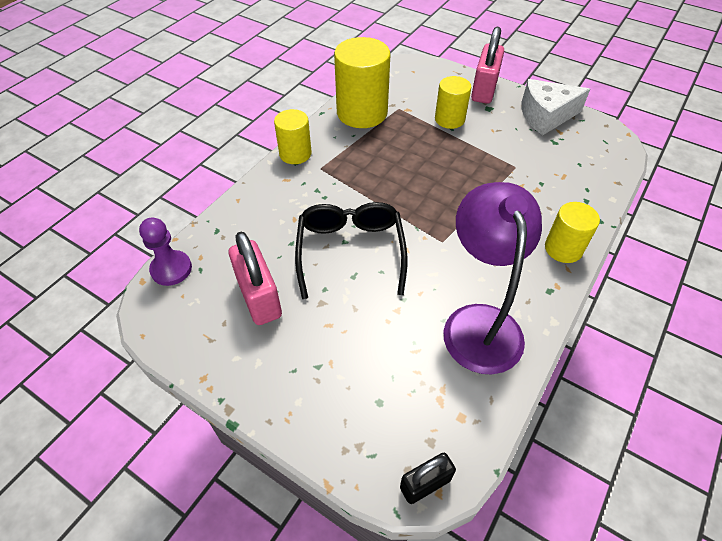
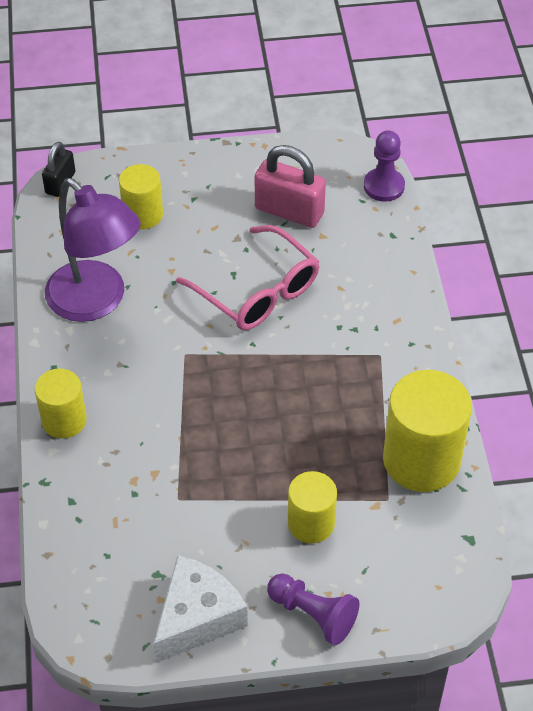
camera: 140 degrees right, 0 degrees up
(295, 154) = (425, 353): yellow cylinder -> yellow cylinder (143, 215)
(350, 251) = (257, 291): black glasses -> pink glasses
(484, 90) = (313, 614): pink padlock -> purple pawn

